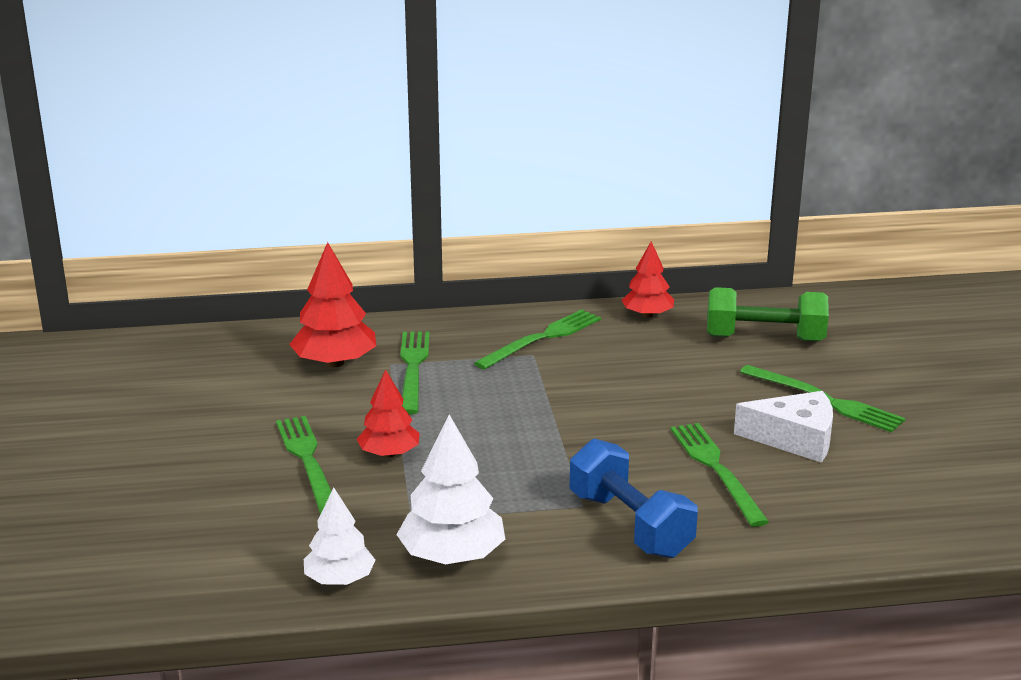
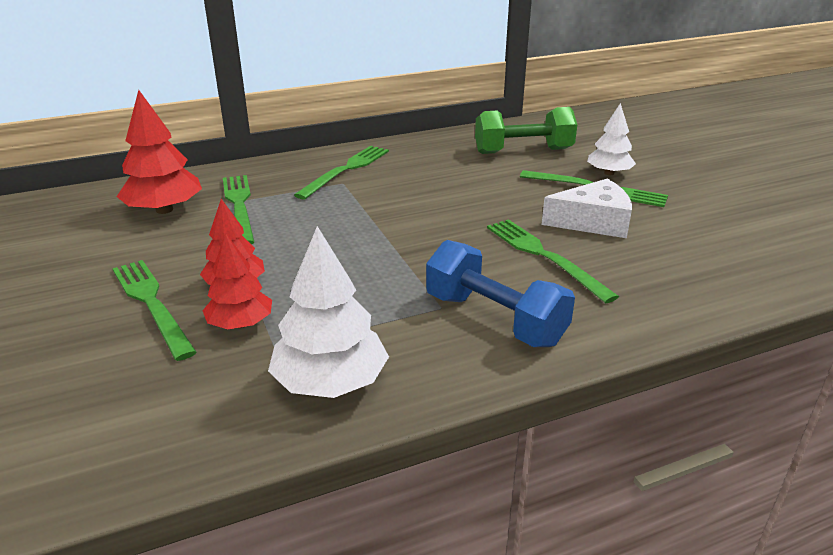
camera: 15 degrees left, 5 degrees up
(339, 579) = (210, 433): white tree -> white tree (609, 173)
(647, 315) = (424, 144): red tree -> red tree (240, 324)

